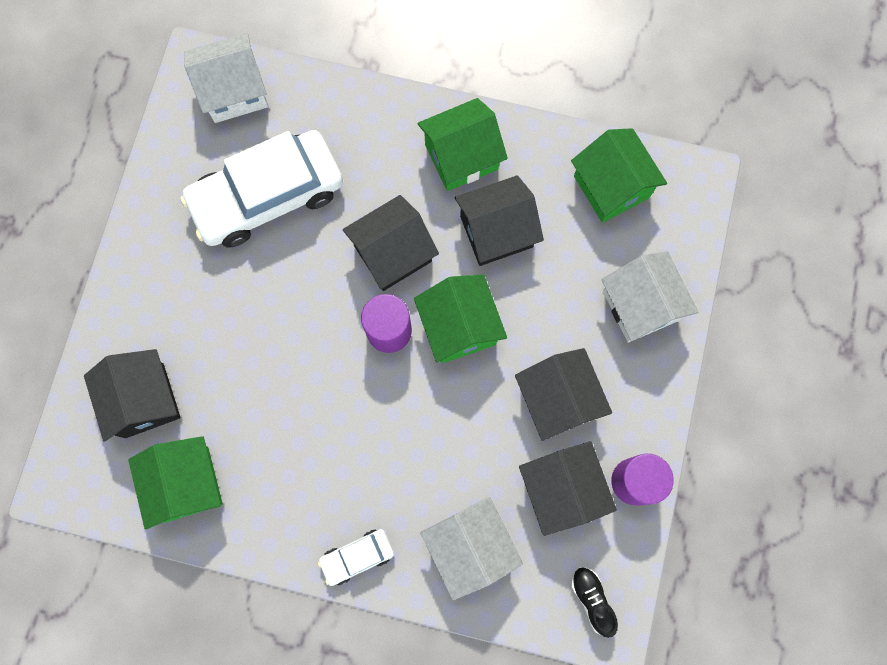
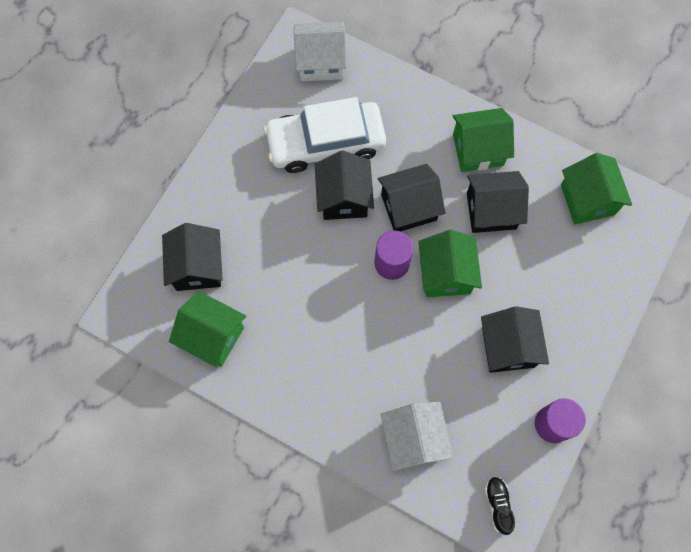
camera: 15 degrees right, 5 degrees down
(187, 484) = (213, 336): green house -> green house turned 60 degrees counterclockwise
(357, 556) = (326, 423): white car -> none
(561, 489) = (494, 415): black house -> black house (344, 198)
(640, 305) = (589, 293): white house -> none

